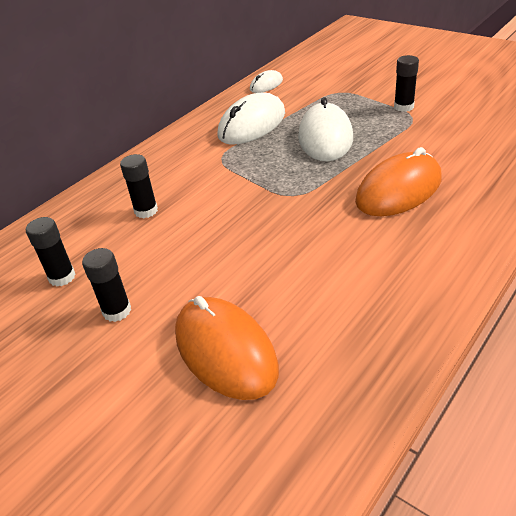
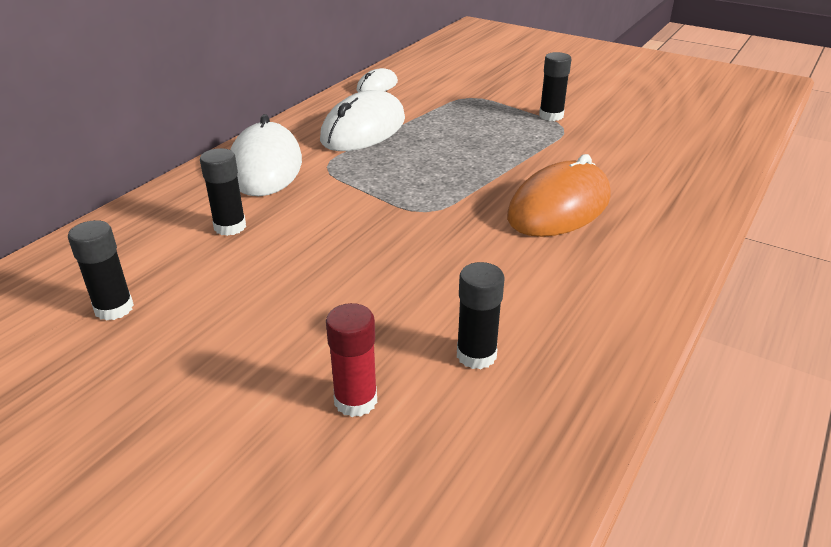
camera: 10 degrees left, 5 degrees down
(117, 311) = (197, 351): black glue stick -> black glue stick (476, 355)
(225, 351) = (355, 400): orange mouse -> red glue stick
(325, 137) = (459, 146): white mouse -> white mouse (265, 166)

